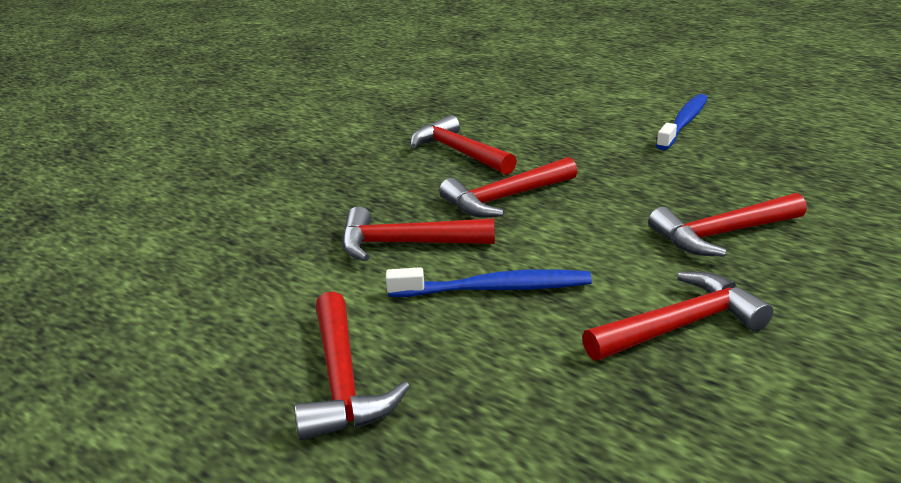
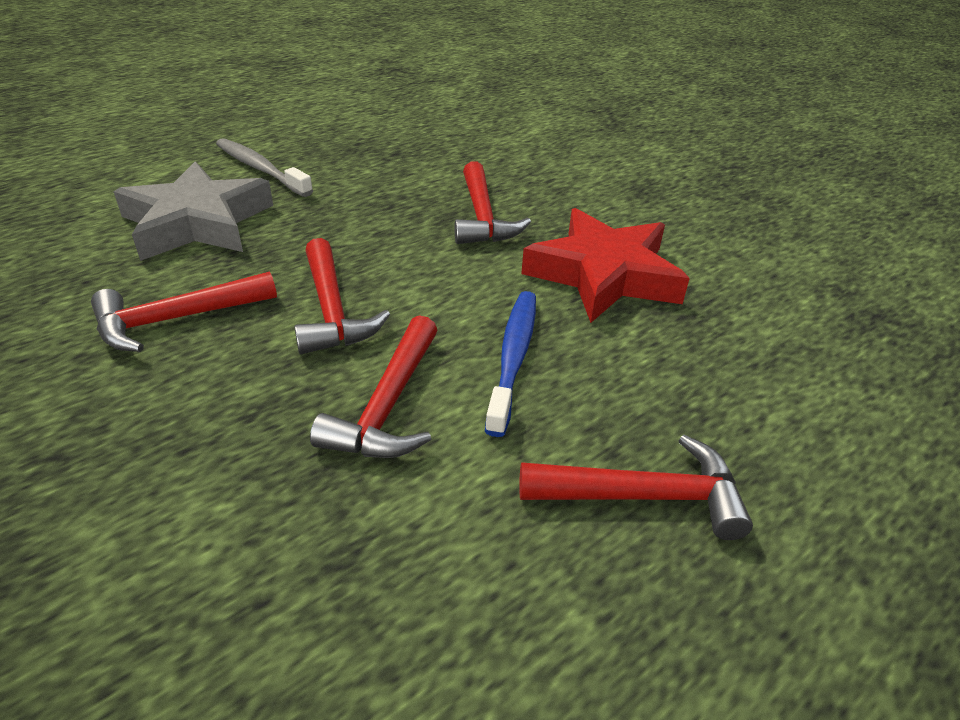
camera: 80 degrees left, 10 degrees up
(578, 125) = (197, 222): none -> grey star
(680, 325) = (604, 275): red hammer -> red star
(683, 123) = (260, 169): blue toothbrush -> grey toothbrush

